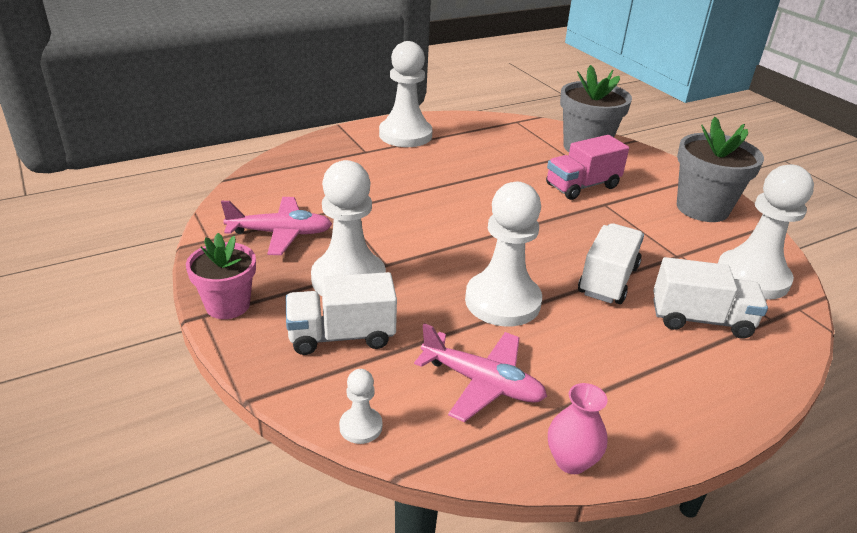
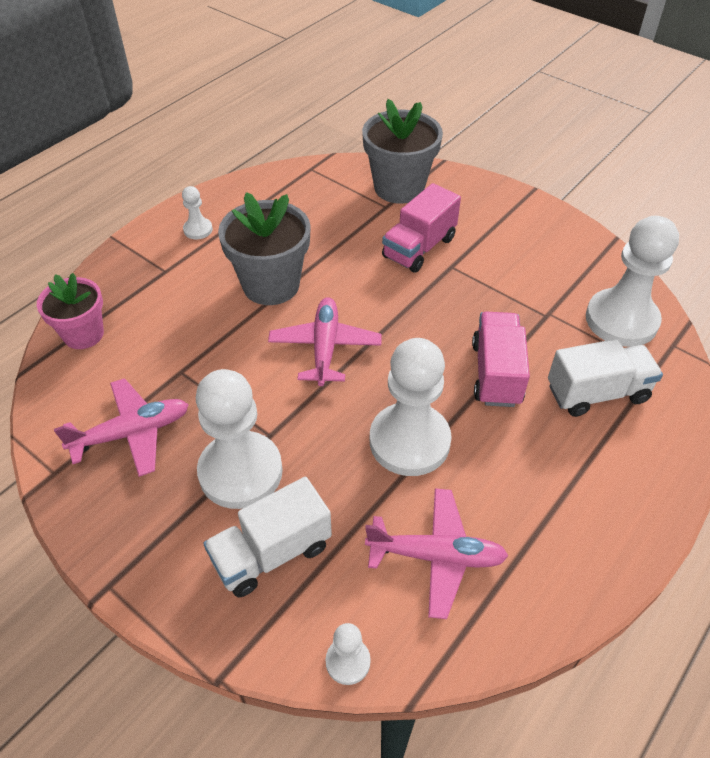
camera: 20 degrees left, 15 degrees up
(228, 305) = (128, 560): pink flower pot -> pink flower pot (83, 334)
(405, 135) = (198, 230): white pawn -> white pawn, size x0.45
(465, 225) = (325, 347): none -> pink plane
(571, 461) = (553, 615): pink vase -> none
(608, 280) = (496, 373): white truck -> pink truck
(702, 208) = (545, 240): grey flower pot -> grey flower pot (271, 285)

